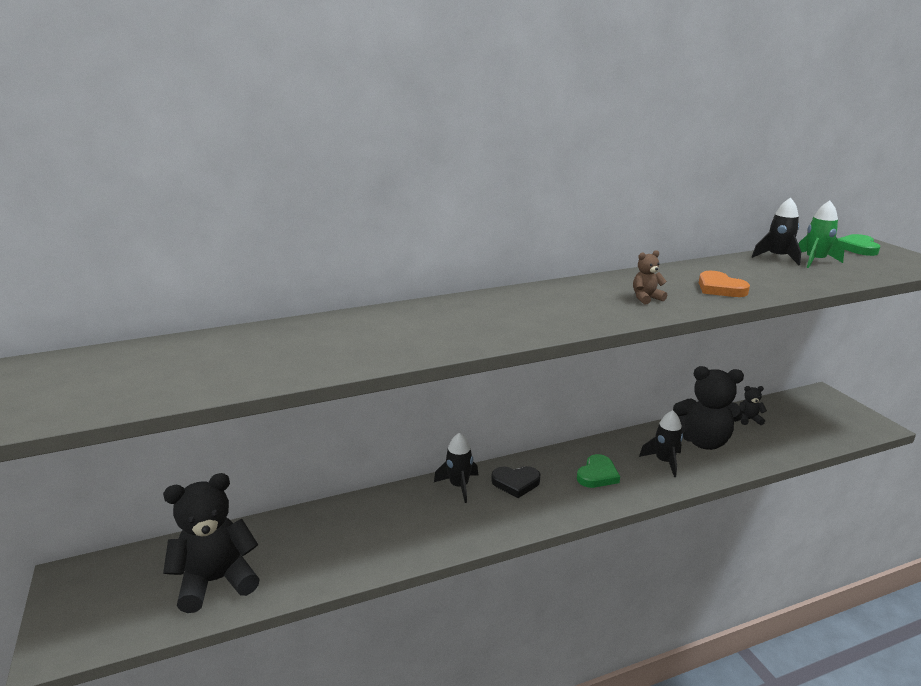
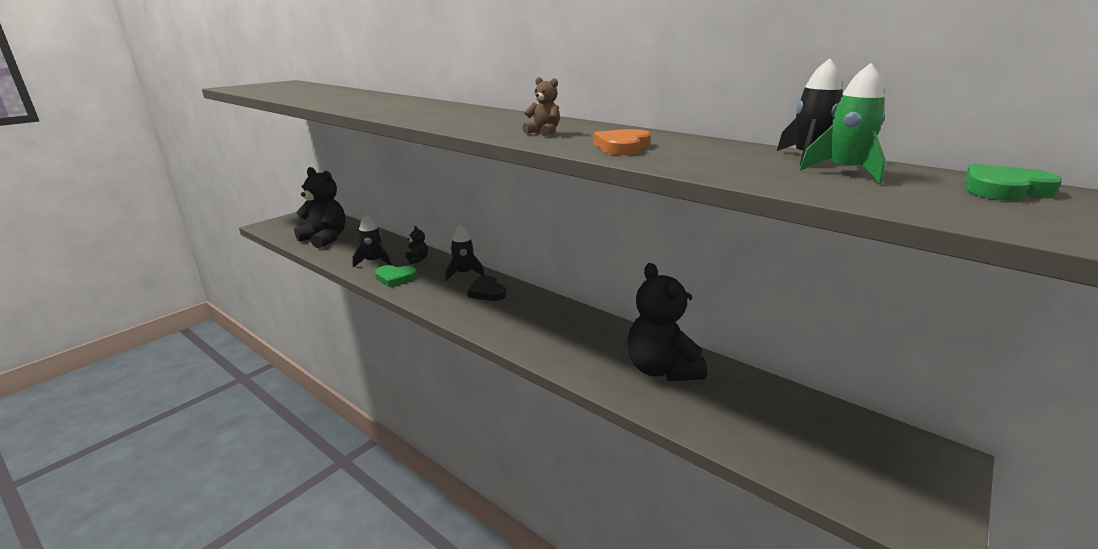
camera: 60 degrees right, 0 degrees up
(597, 475) = (533, 322): green heart -> green heart (395, 278)
(664, 461) = (592, 351): black rocket -> black rocket (373, 262)
(748, 419) = (757, 395): black teddy bear -> black teddy bear (417, 259)

